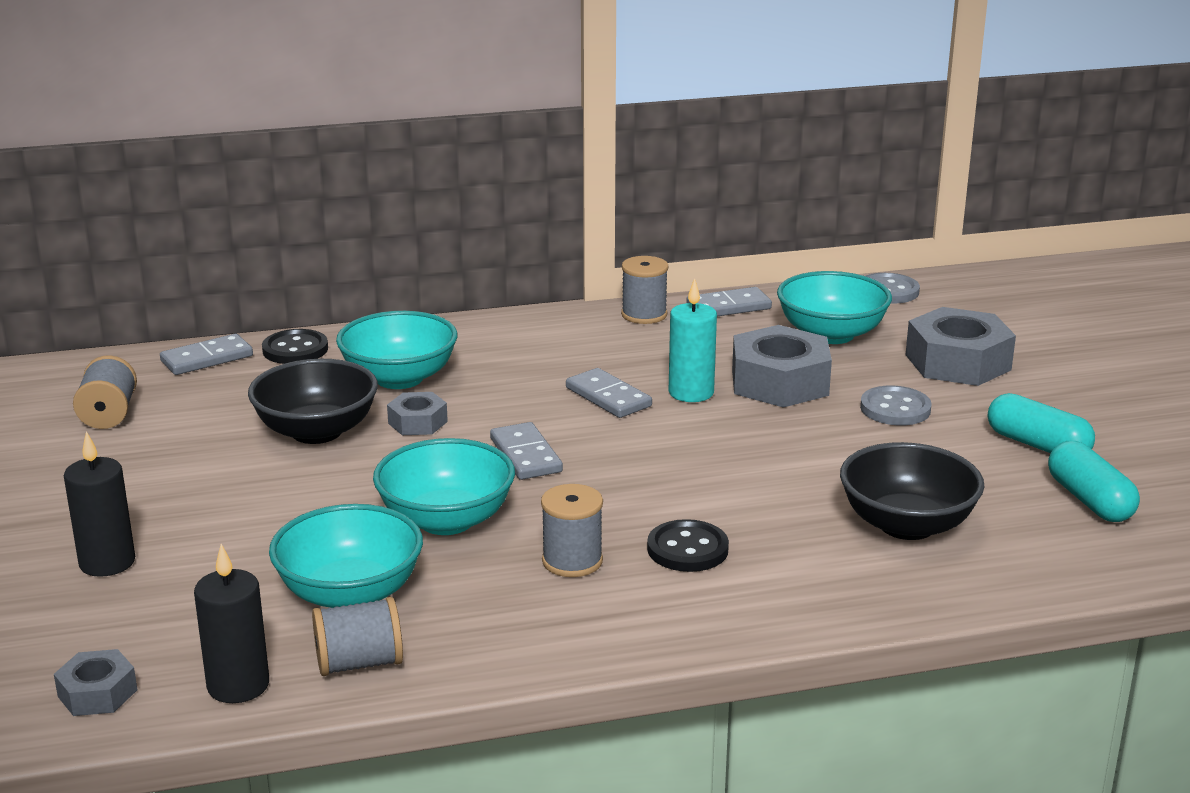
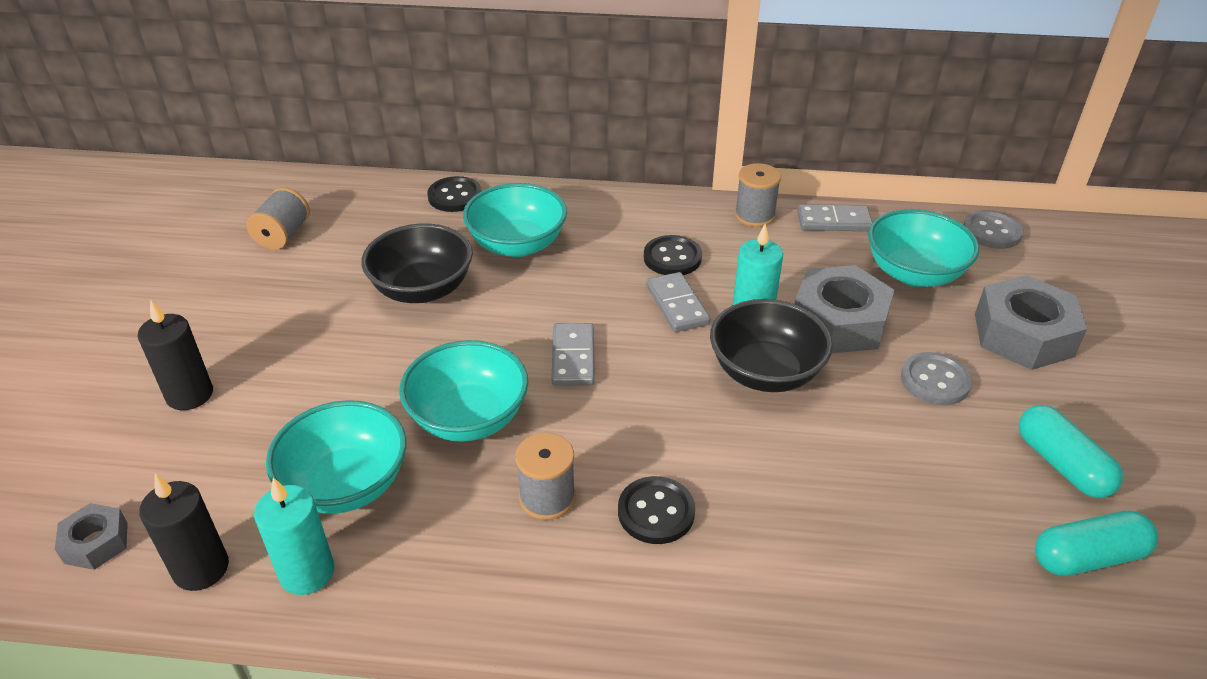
camera: 20 degrees right, 15 degrees up
(207, 358) = (385, 192): grey domino -> none
(359, 663) = (307, 572): grey spool -> turquoise candle
(417, 422) = (505, 298): grey nut -> none
(578, 361) = (672, 258): none -> black button
(906, 525) = (880, 539): black bowl -> black bowl (765, 372)
(1089, 500) = (1088, 557): turquoise capsule -> turquoise capsule turned 75 degrees clockwise

